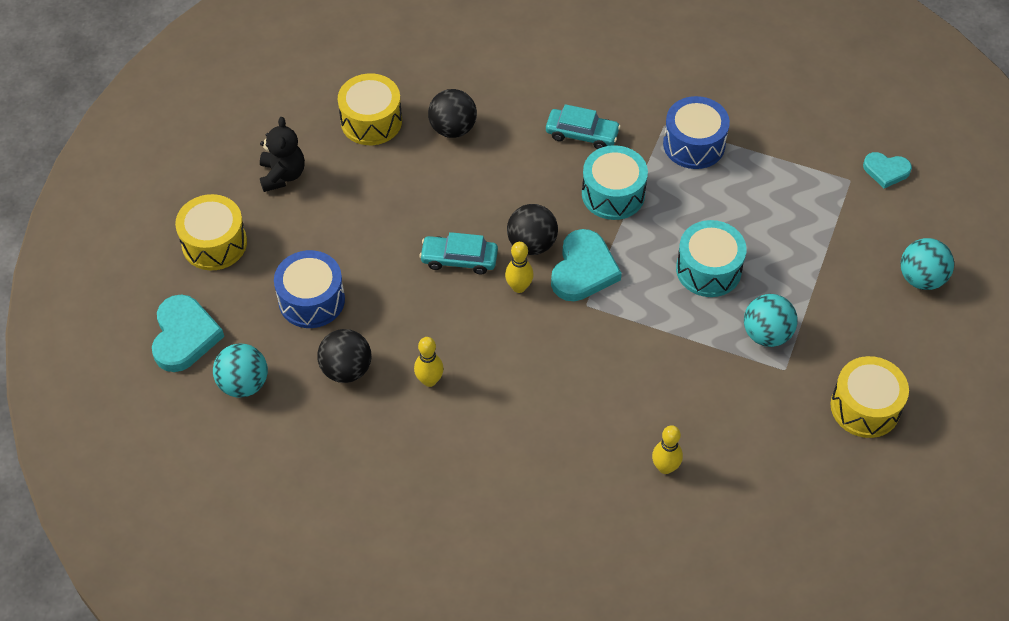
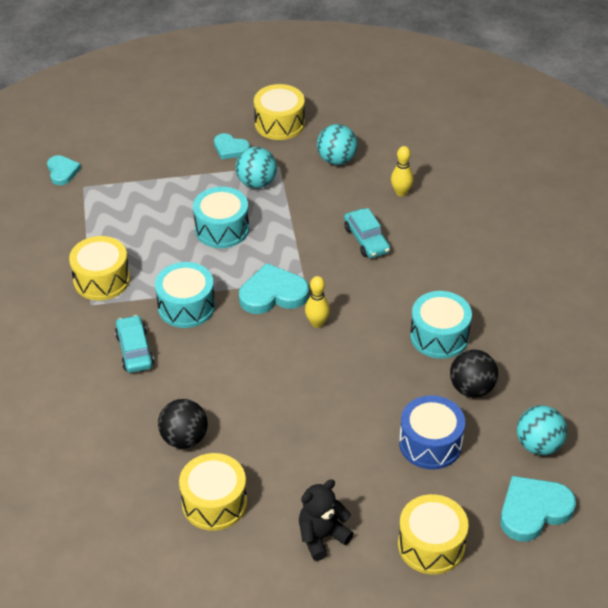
camera: 120 degrees left, 10 degrees down
(429, 380) = (439, 336): yellow bowling pin -> turquoise drum
(459, 259) = (318, 370): turquoise car -> turquoise car (366, 240)
(532, 244) = (271, 333): black ball -> none
(694, 144) = (102, 279): blue drum -> yellow drum
(843, 336) = (230, 148): none -> turquoise heart
(921, 278) = (153, 129): turquoise ball -> turquoise ball (336, 159)

